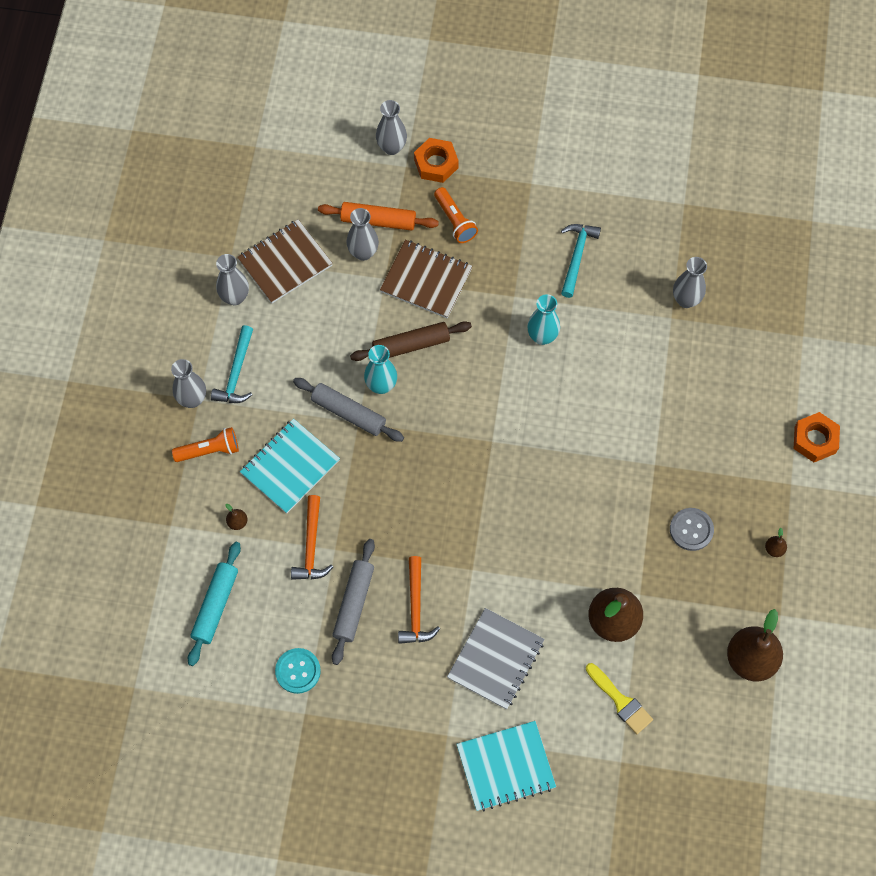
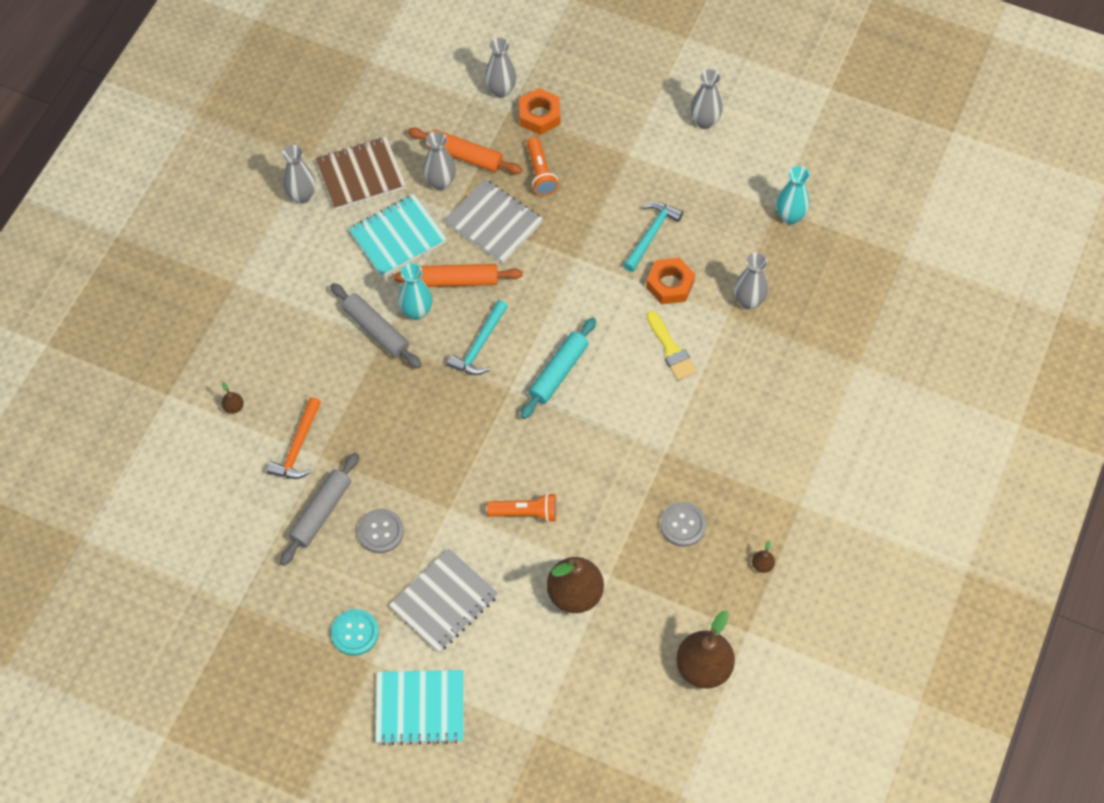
camera: 15 degrees right, 5 degrees down
(192, 399) = (229, 281): grey vase -> grey vase (704, 121)
(209, 450) = (229, 333): orange flashlight -> orange flashlight (525, 512)
(216, 606) = (186, 481): turquoise rolling pin -> turquoise rolling pin (559, 372)
(236, 373) = (279, 267): turquoise hammer -> turquoise hammer (479, 345)
(290, 467) = (302, 367): turquoise notebook -> turquoise notebook (398, 237)
(298, 671) = (245, 563): turquoise button -> turquoise button (355, 633)
(411, 345) = (458, 280): brown rolling pin -> orange rolling pin
(415, 608) = (380, 531): orange hammer -> grey button
(426, 280) = (493, 222): brown notebook -> grey notebook
(542, 336) = (592, 302): turquoise vase -> turquoise vase (790, 216)
(620, 701) = (556, 674): yellow brush -> yellow brush (671, 350)
(815, 440) = (838, 468): orange nut -> orange nut (670, 285)

